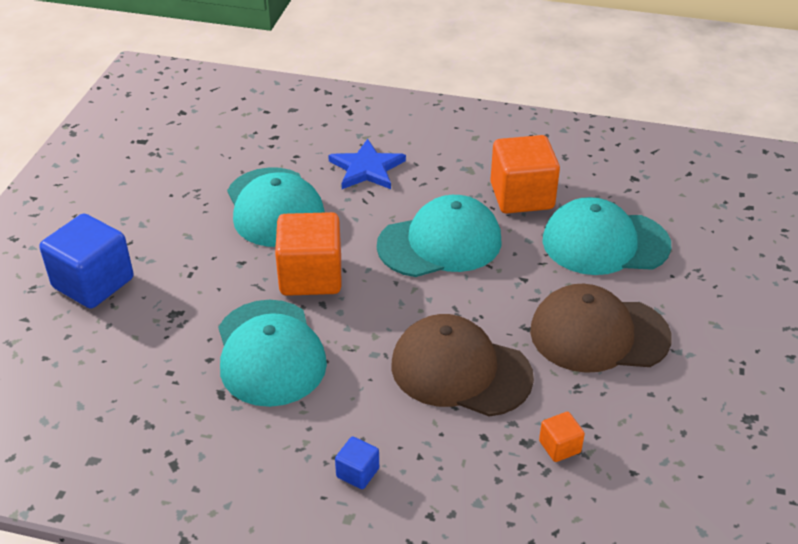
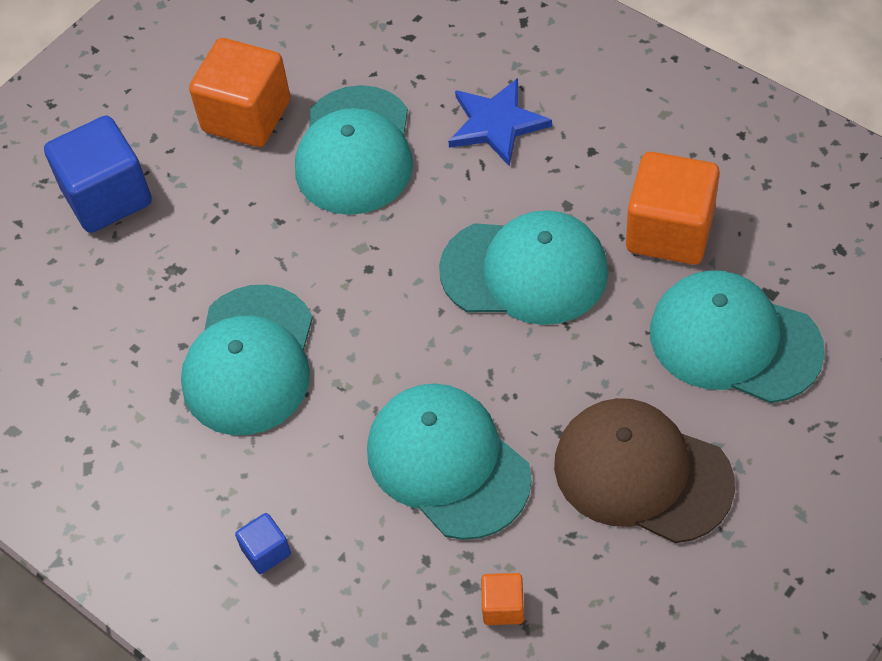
camera: 30 degrees right, 15 degrees up
(311, 276) = (347, 268): orange cube -> orange cube (246, 116)
(460, 371) = (448, 463): brown cap -> turquoise cap

